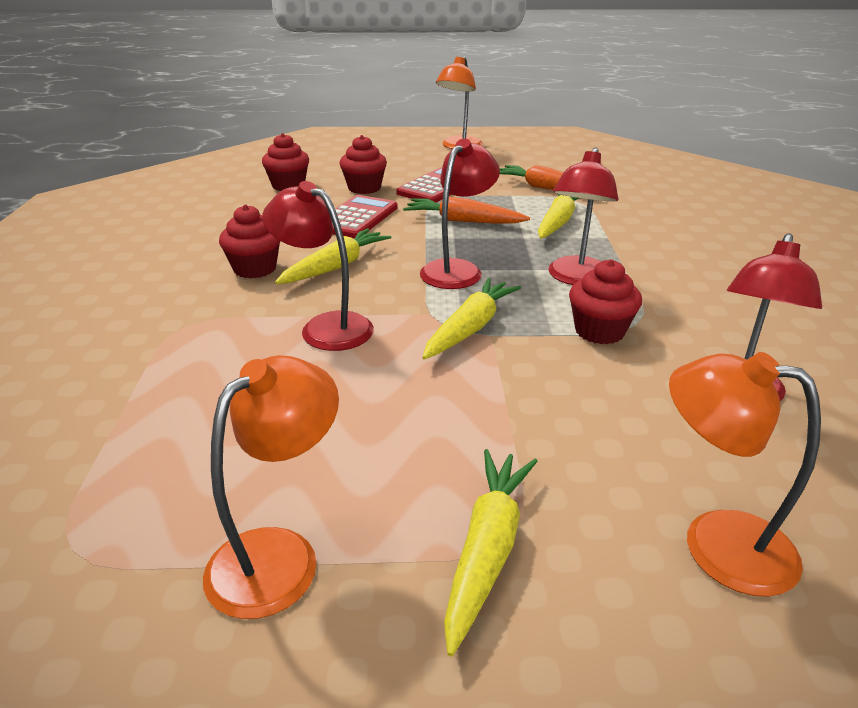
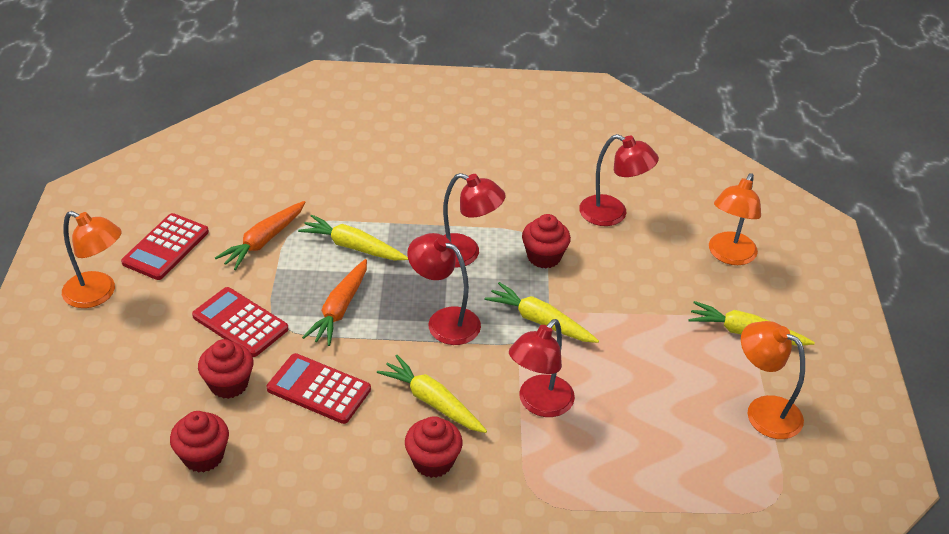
camera: 90 degrees left, 10 degrees up
(520, 159) = (166, 247): none -> red calculator

